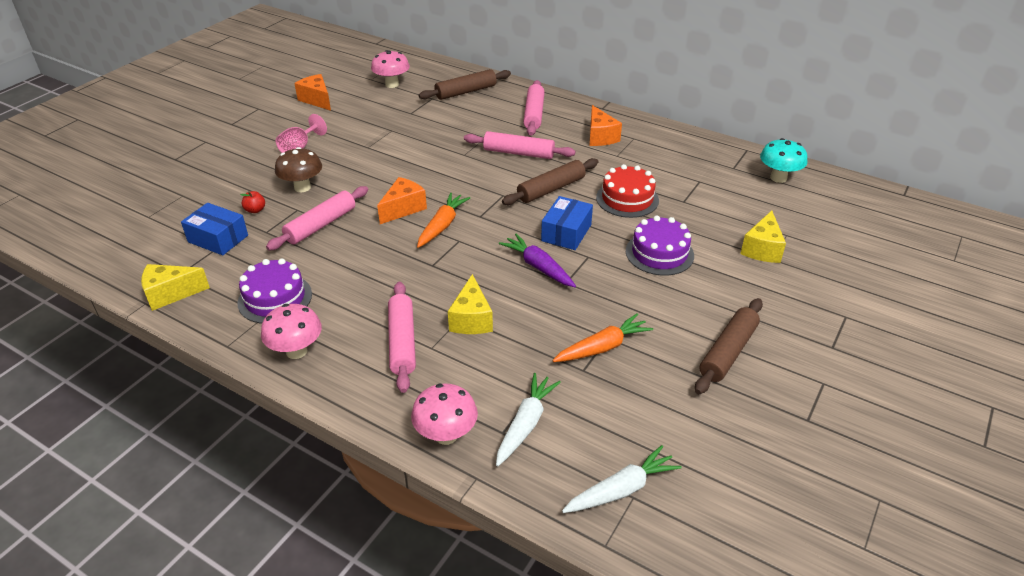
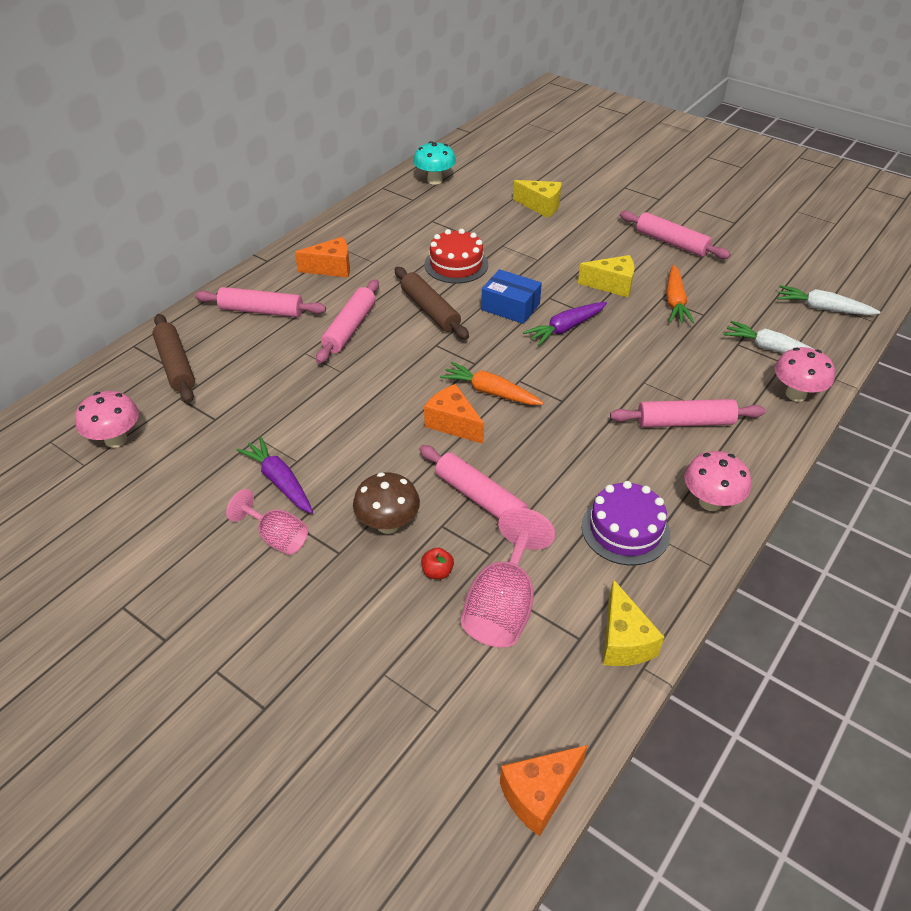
camera: 85 degrees left, 5 degrees up
(218, 239) = (503, 606): blue box -> pink goblet
(317, 100) = (127, 527): orange cheese -> orange cheese (539, 794)
(348, 143) = (280, 481): none -> purple carrot
(471, 319) = (646, 375): yellow cheese -> yellow cheese (612, 285)
(602, 347) = (675, 301): orange carrot -> orange carrot turned 150 degrees counterclockwise
(621, 489) = (822, 308): white carrot -> white carrot turned 45 degrees counterclockwise
(659, 253) = (545, 257): purple cake -> none
(728, 352) = (671, 242): brown rolling pin -> pink rolling pin

